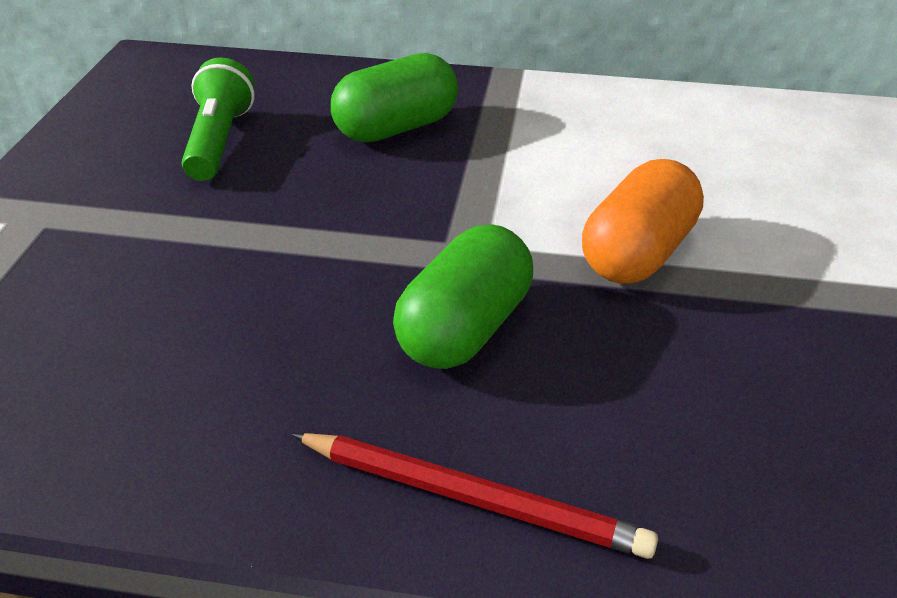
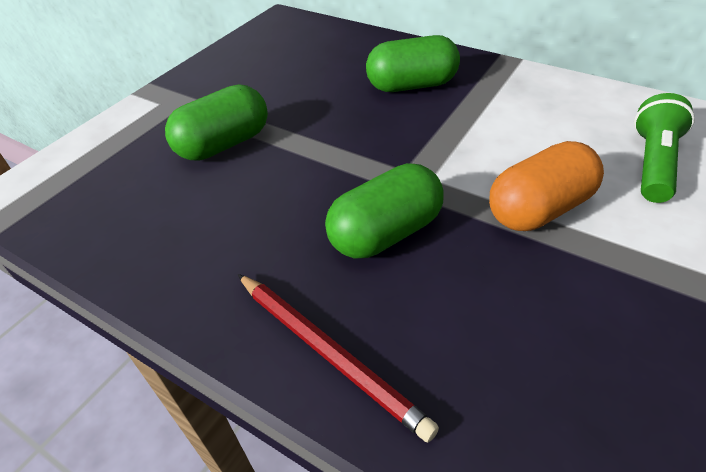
camera: 25 degrees right, 5 degrees up
(158, 262) = (224, 144): none -> green capsule
(219, 141) = (298, 75): green flashlight -> green flashlight (652, 163)

